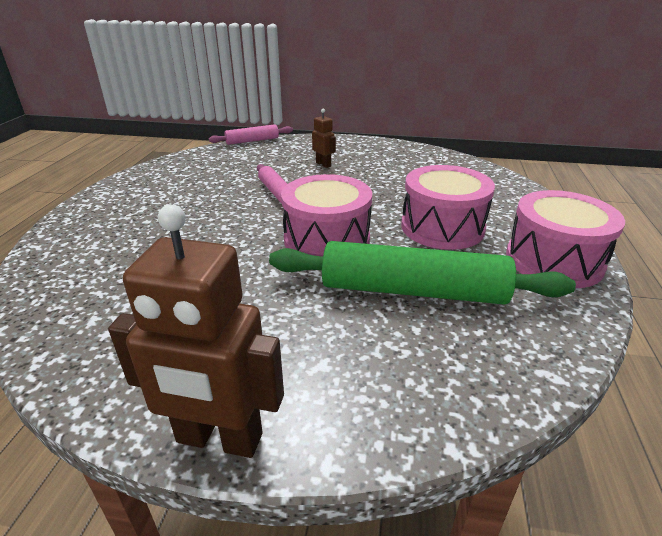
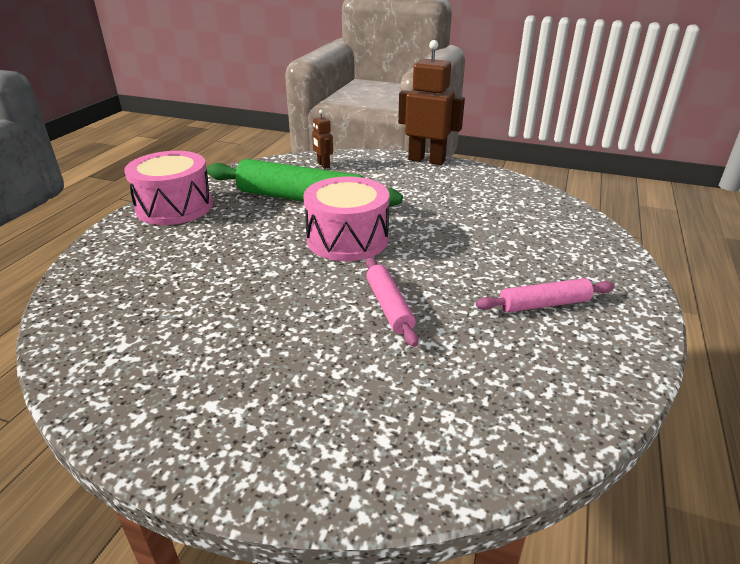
camera: 170 degrees left, 0 degrees up
(252, 141) = (436, 499): pink rolling pin -> pink rolling pin (544, 304)
(323, 164) = (301, 369): brown robot -> brown robot (323, 165)
(442, 227) = (229, 241): pink drum -> none

